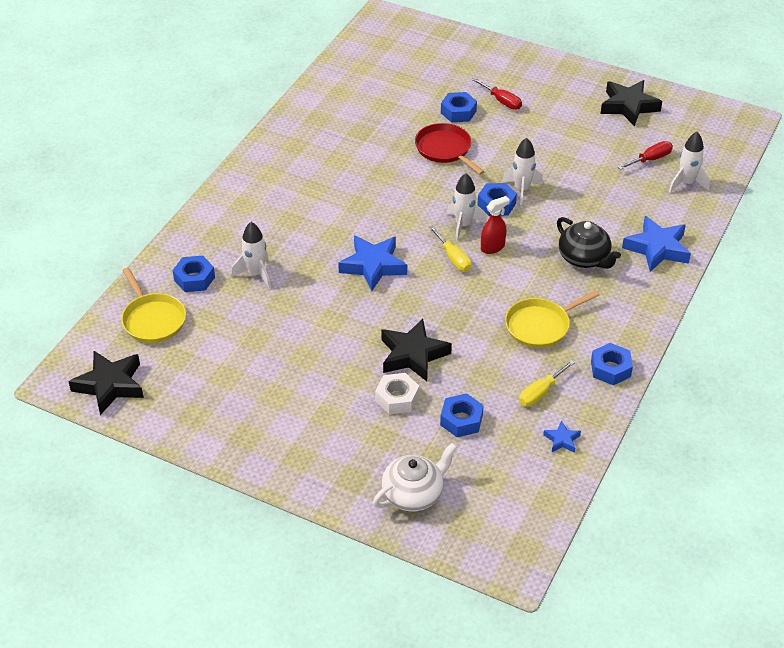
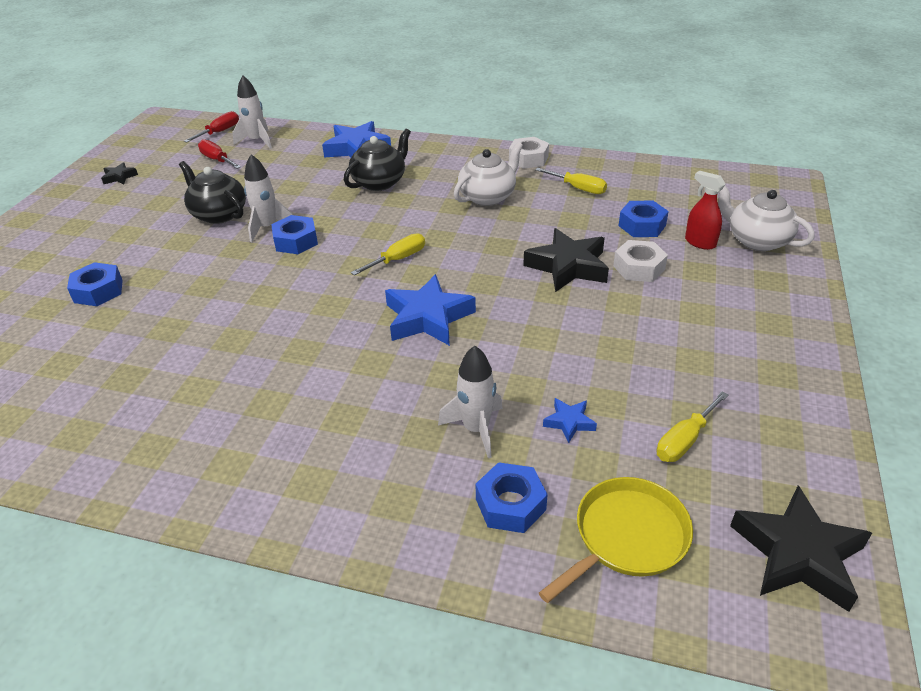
camera: 100 degrees left, 5 degrees down
(207, 365) = (684, 440): none -> yellow screwdriver
(445, 149) = (182, 292): red pan -> none
(463, 225) = (337, 259): white rocket -> none
(492, 247) = (373, 236): red spray bottle -> red spray bottle (700, 242)
(501, 101) = (83, 259): red screwdriver -> red screwdriver (220, 132)
(540, 326) = (488, 196): yellow pan -> white teapot
(550, 163) = (218, 214): none -> black teapot
(562, 440) = (629, 173): blue star -> blue star (569, 422)
(610, 369) = (528, 159): blue nut -> white nut
(628, 106) = (119, 177): black star -> black star, size x0.48

